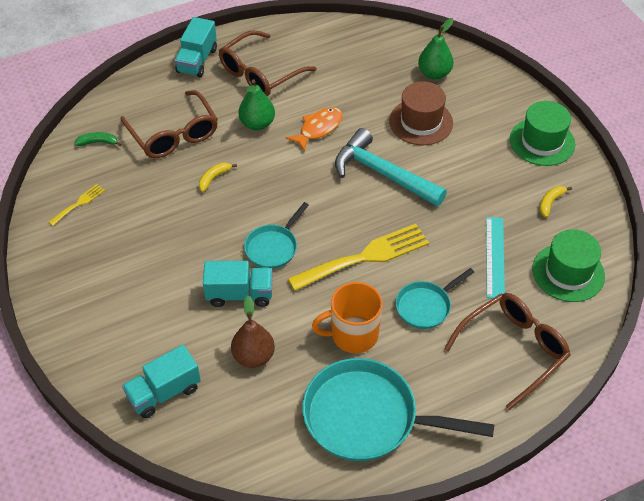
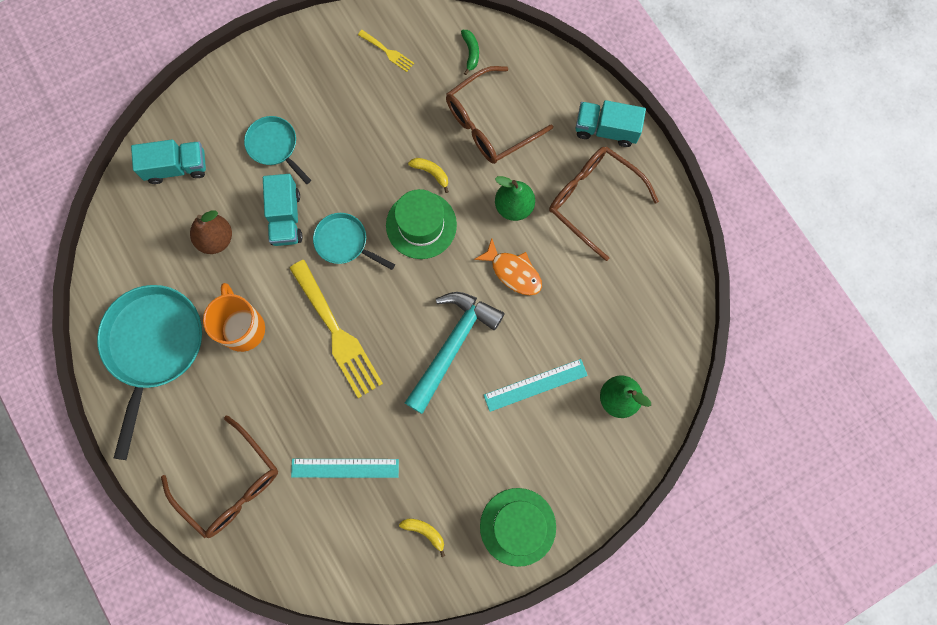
camera: 85 degrees right, 25 degrees up
(164, 392) = (176, 167): turquoise truck -> turquoise truck turned 120 degrees clockwise
(421, 122) = (535, 385): brown hat -> turquoise ruler
(426, 306) = (279, 397): turquoise pan -> turquoise pan (274, 146)
(568, 272) = (328, 546): green hat -> green hat (421, 225)

